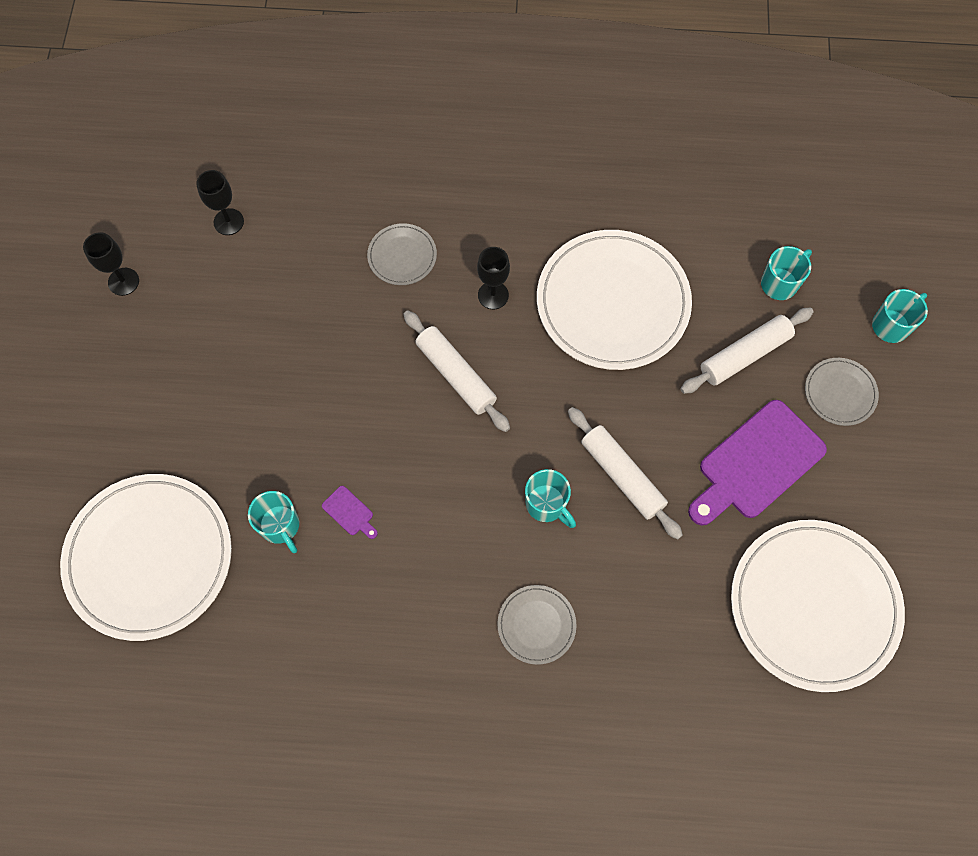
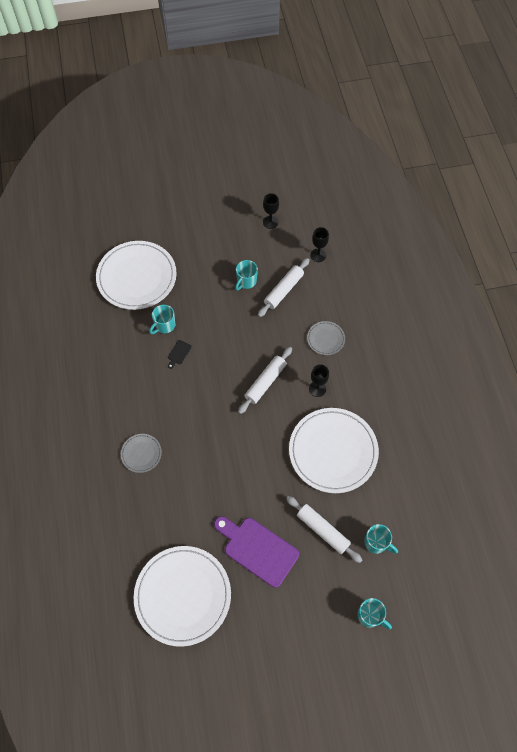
camera: 75 degrees right, 5 degrees down
(350, 512) = (178, 353): purple cutting board -> black cutting board
(546, 504) = (205, 444): turquoise mug -> turquoise mug (246, 281)
(622, 476) = (231, 478): white rolling pin -> white rolling pin (283, 290)
(840, 393) = (315, 590): grey plate -> none

